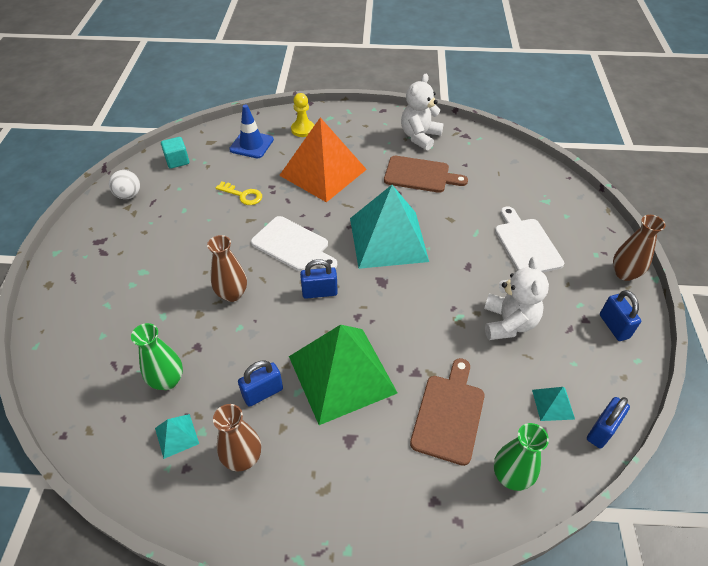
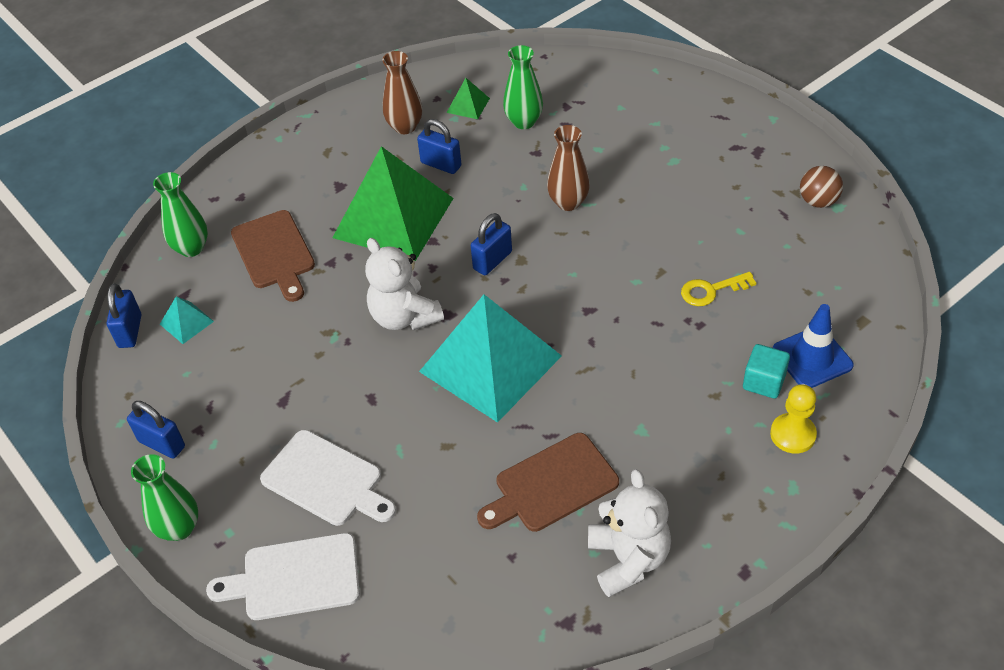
camera: 140 degrees right, 0 degrees up
(129, 195) = (818, 201): white ball -> brown ball
(176, 436) = (468, 105): turquoise pyramid -> green pyramid
(177, 161) = (848, 270): turquoise cube -> turquoise cube (763, 382)
(263, 393) = (441, 164): blue padlock -> blue padlock turned 75 degrees counterclockwise
(292, 245) = (579, 281): white cutting board -> white cutting board (295, 577)
(323, 172) = (672, 390): orange pyramid -> none
(508, 323) = (278, 366): white teddy bear -> white teddy bear (404, 316)
(624, 273) = (179, 528): brown vase -> green vase

